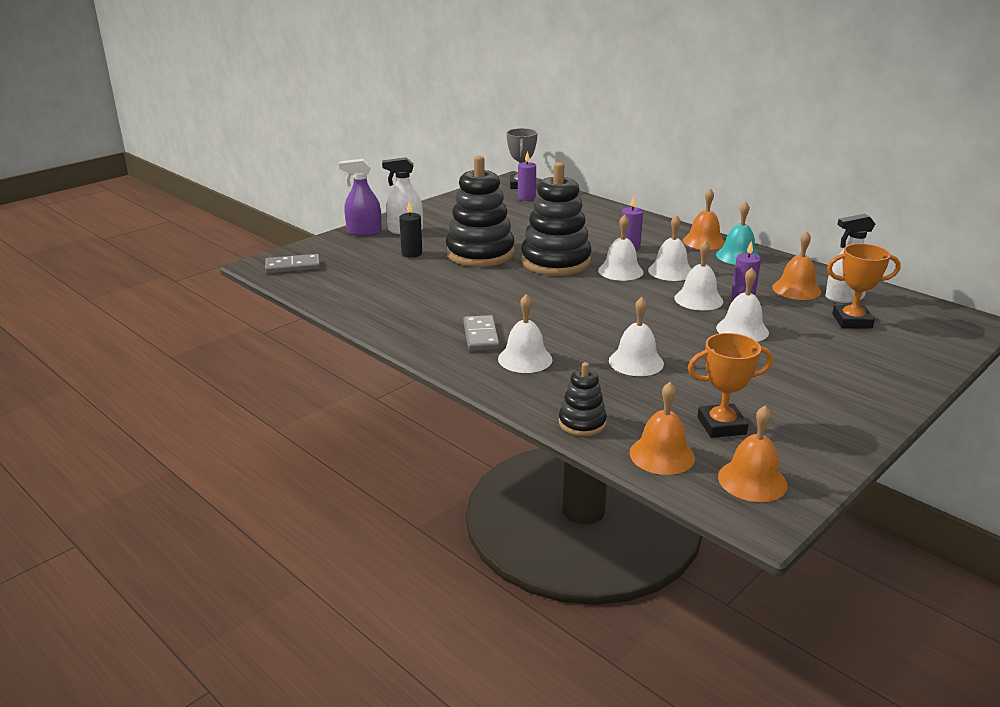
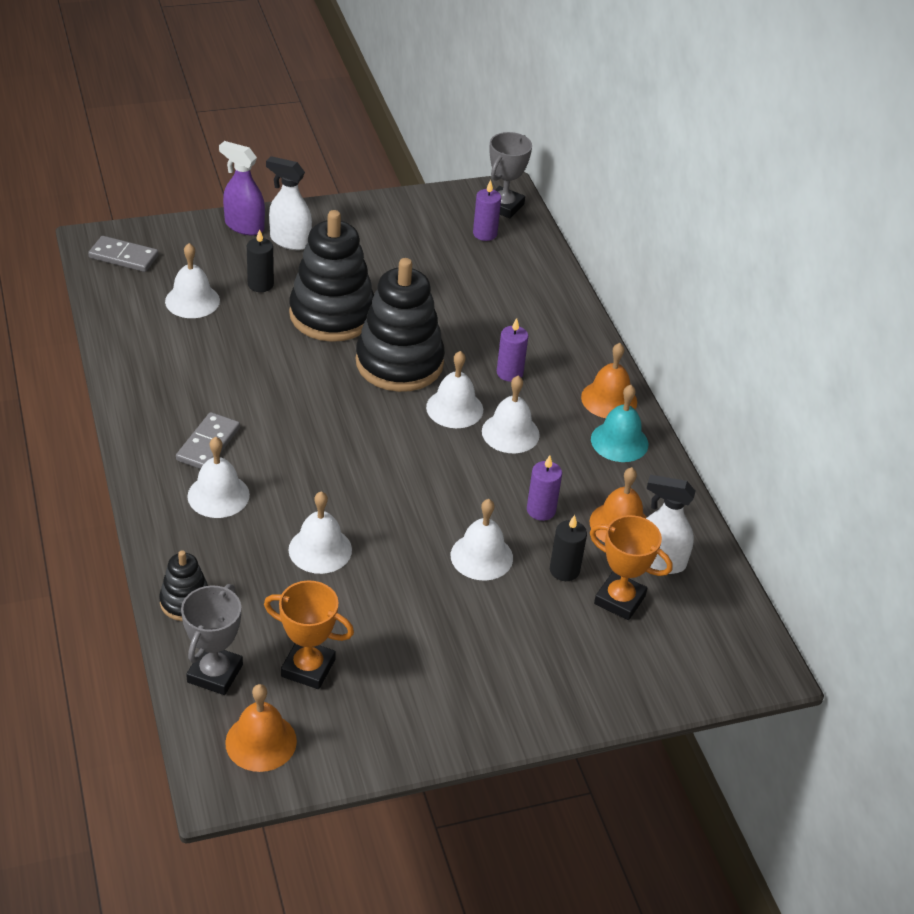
camera: 25 degrees right, 15 degrees up
(662, 455) = (215, 673): orange bell -> grey trophy
(698, 299) = (489, 490): white bell -> white bell (192, 301)
(800, 319) = (564, 570): none -> black candle

